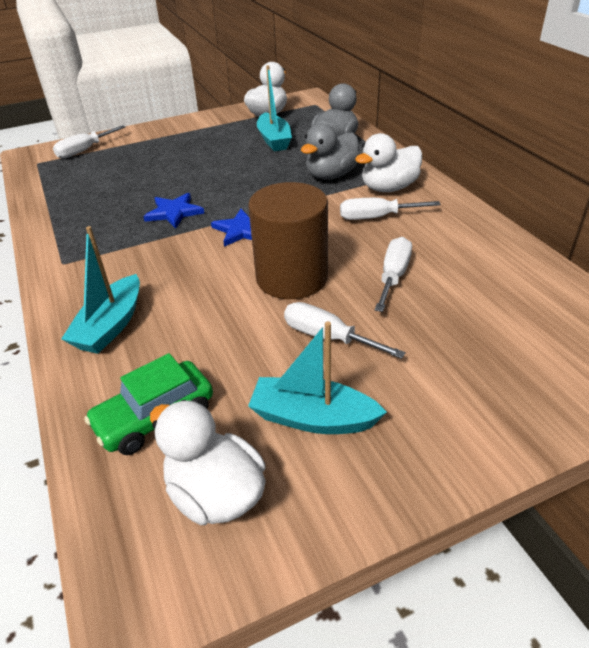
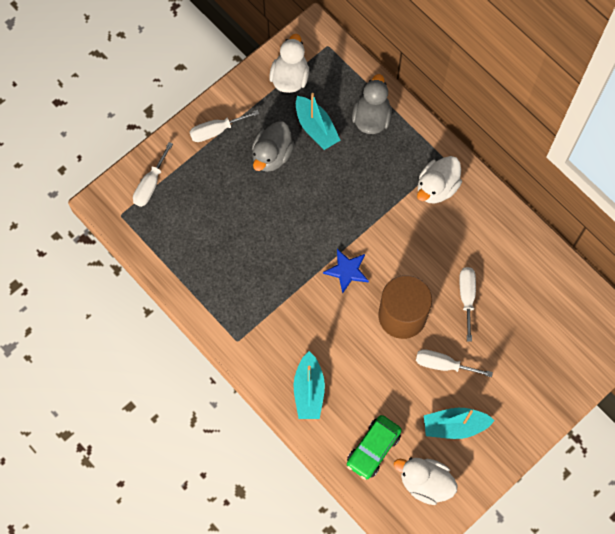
camera: 20 degrees left, 30 degrees up
(174, 212) = (284, 261): blue star -> none
(331, 175) = (386, 178): grey duck -> grey duck (272, 155)
(376, 217) = (438, 231): white screwdriver -> white screwdriver (216, 131)

